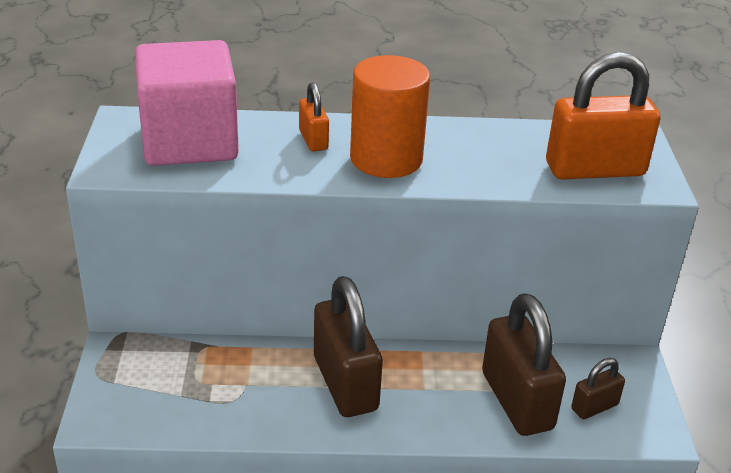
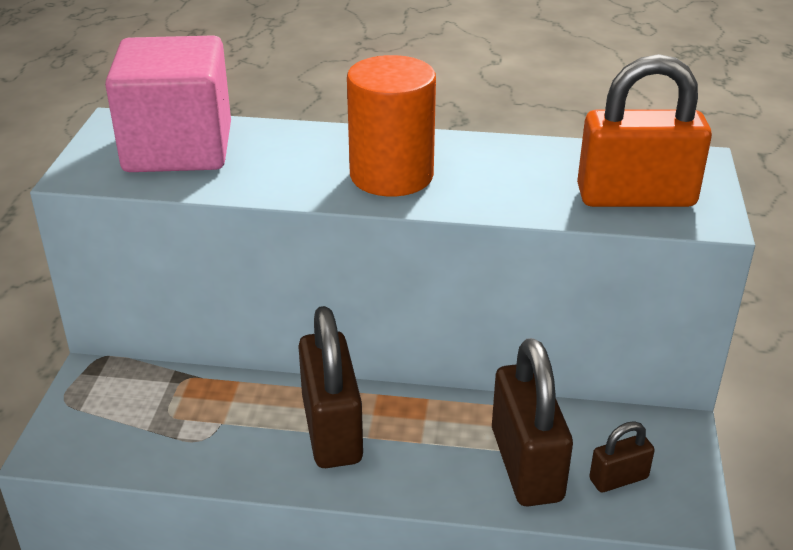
camera: 10 degrees right, 0 degrees up
(313, 140) = (315, 151): orange padlock -> none

